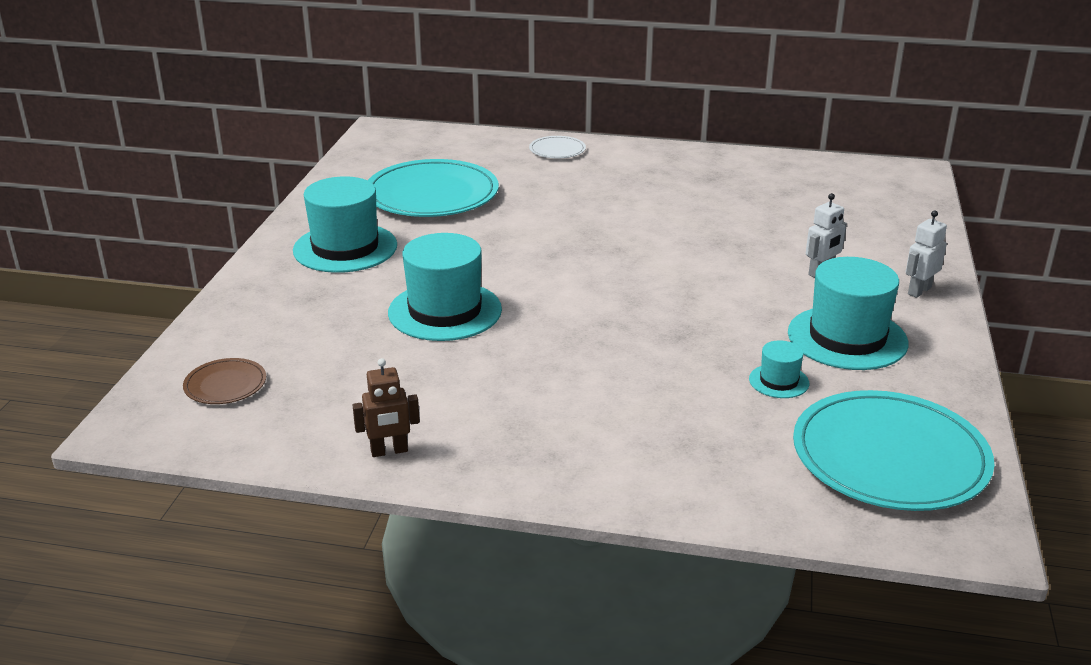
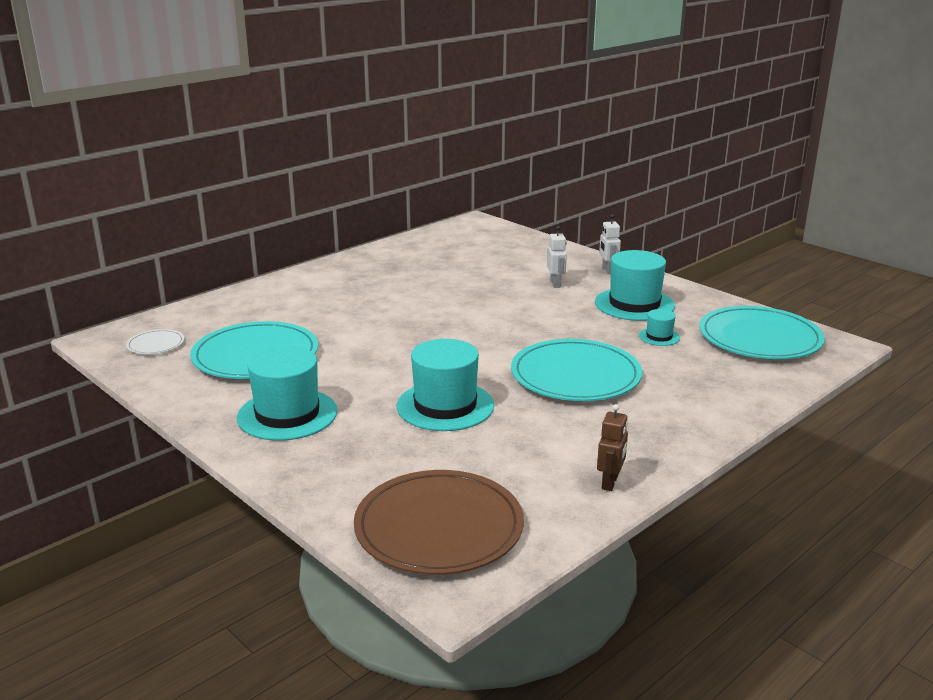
camera: 55 degrees left, 5 degrees down
(225, 385) = (439, 527): brown plate -> brown plate, size x2.18
(557, 150) = (266, 293): white plate -> white plate (156, 344)
(601, 359) = (575, 375): none -> turquoise plate

